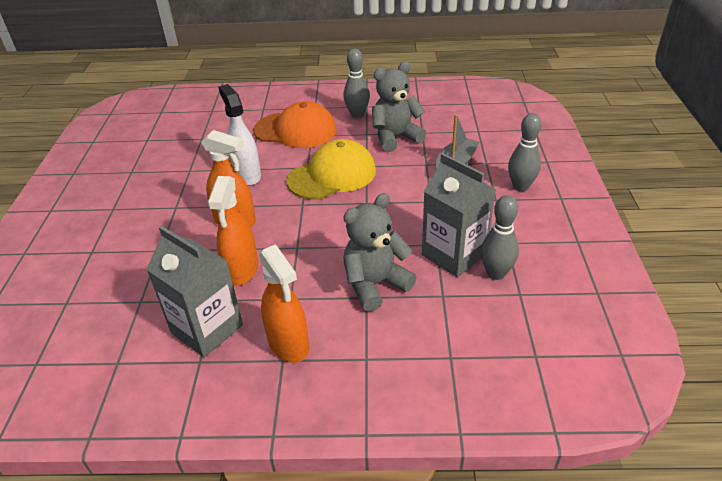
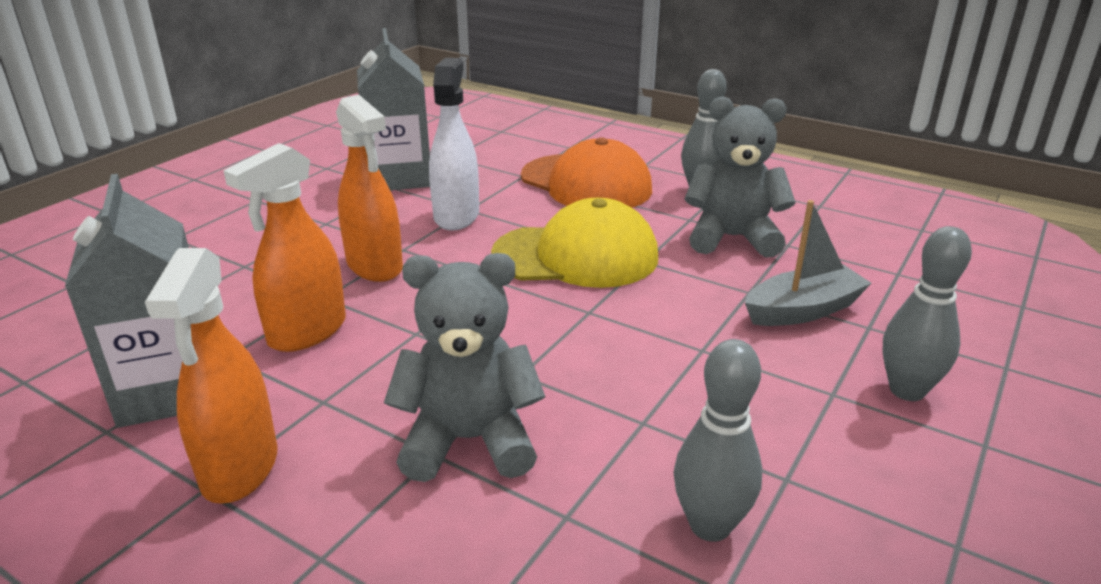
camera: 30 degrees right, 10 degrees down
(454, 254) = (658, 453): grey carton -> grey carton (400, 177)

